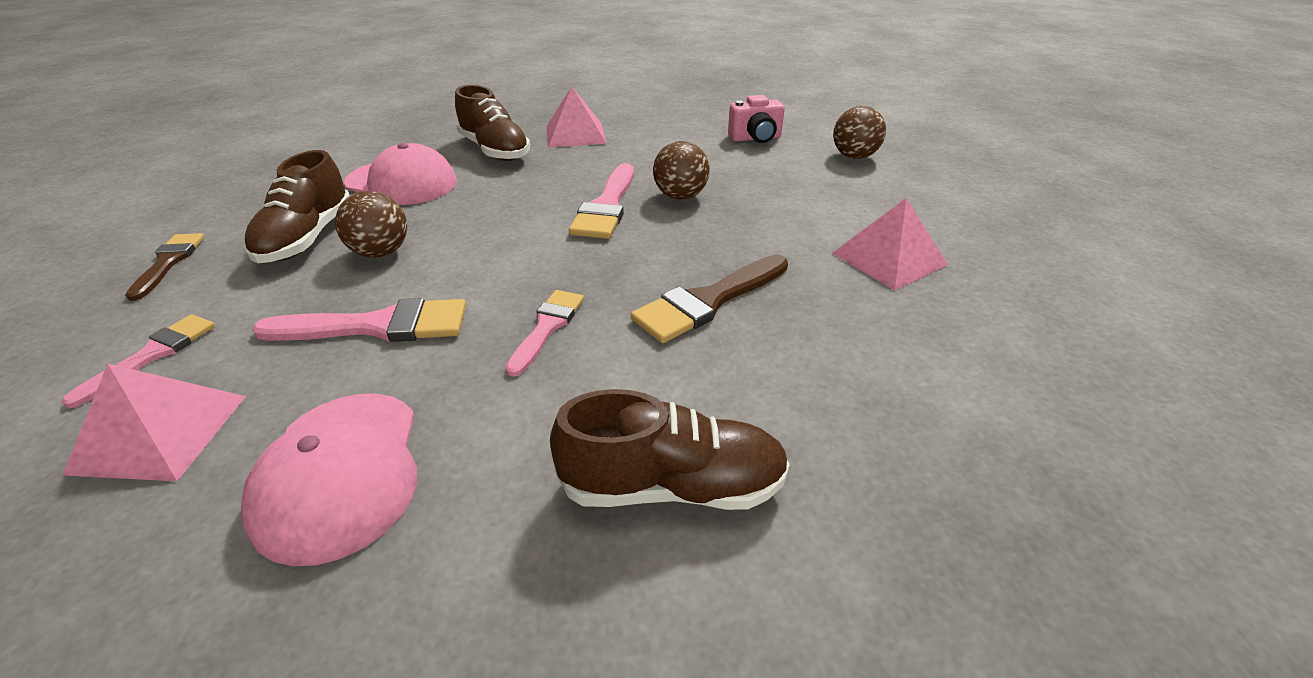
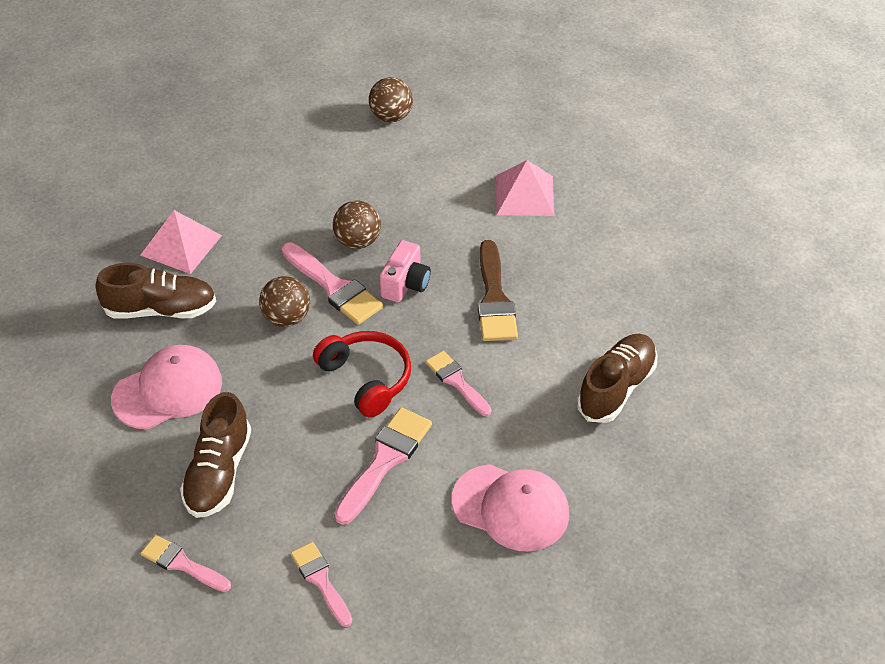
camera: 55 degrees left, 10 degrees up
(160, 433) = (413, 581): pink pyramid -> none
(168, 262) = (182, 564): brown brush -> pink brush
(307, 238) = (218, 473): brown shoe -> brown shoe turned 60 degrees clockwise
(381, 252) = (285, 435): brown ball -> brown ball (286, 318)
(499, 267) = (366, 378): none -> red headphones
(755, 138) = (307, 146): pink camera -> pink camera (405, 284)

